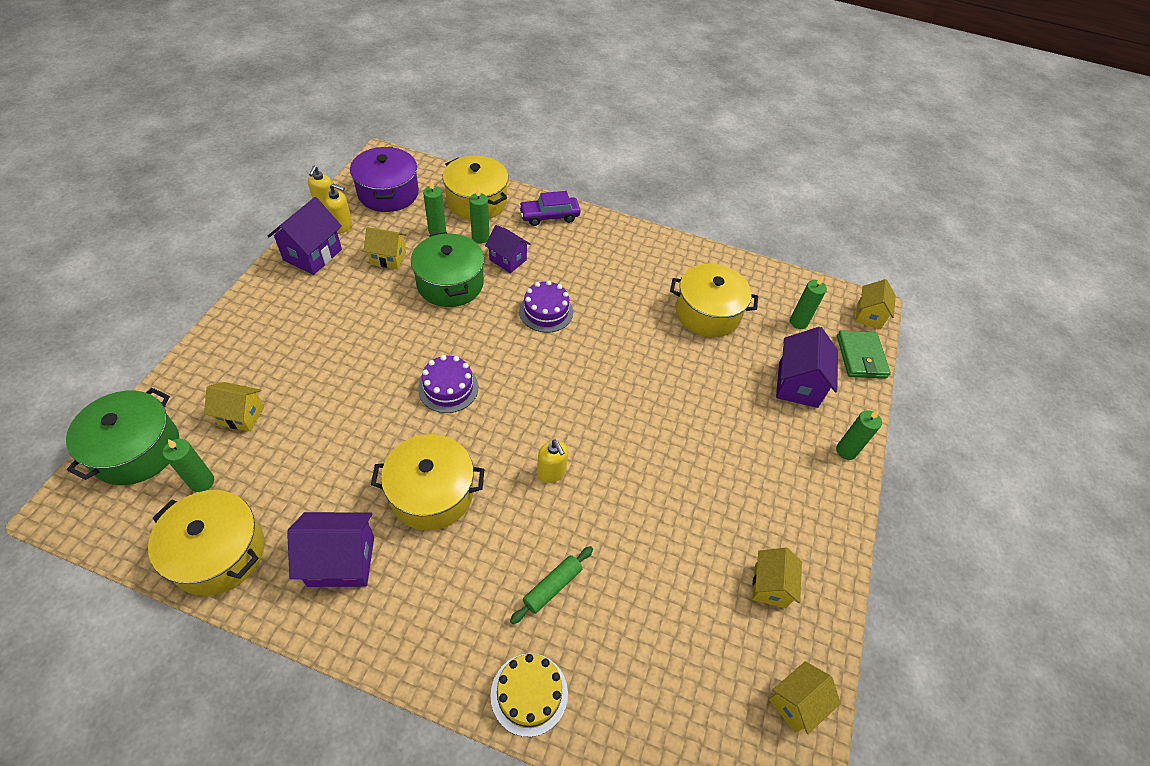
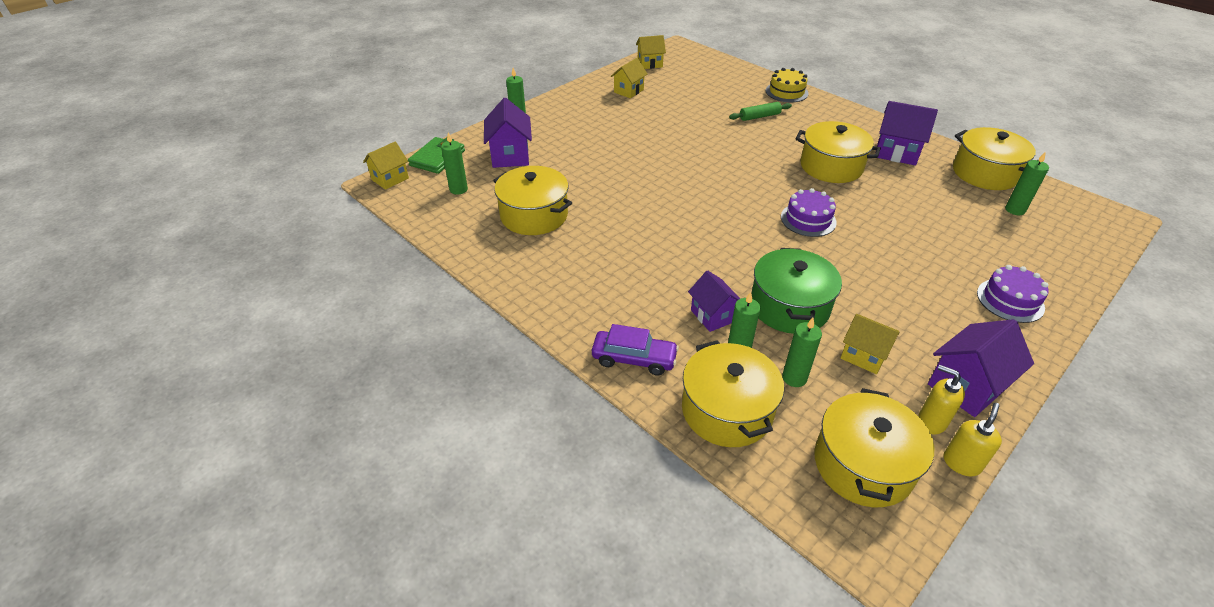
camera: 150 degrees left, 10 degrees down
(136, 450) = (1084, 241): green pot -> none
(241, 415) = (999, 243): yellow house -> none
(388, 193) = (863, 464): purple pot -> yellow pot
(546, 311) = (693, 254): purple cake -> purple cake (1010, 300)
(551, 473) = (738, 157): yellow soap dispenser -> none
(798, 385) = (510, 156): purple house -> purple house turned 45 degrees counterclockwise

